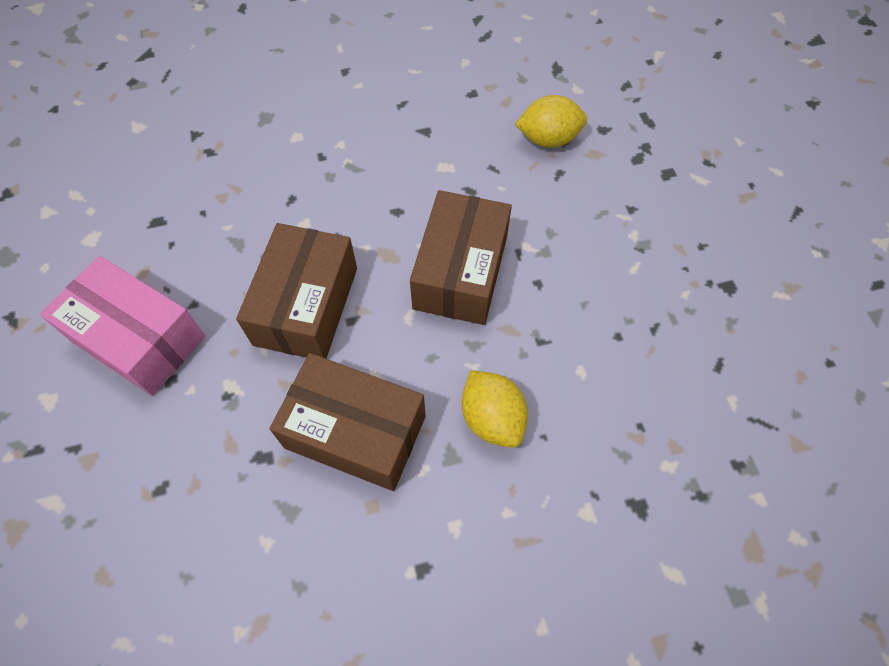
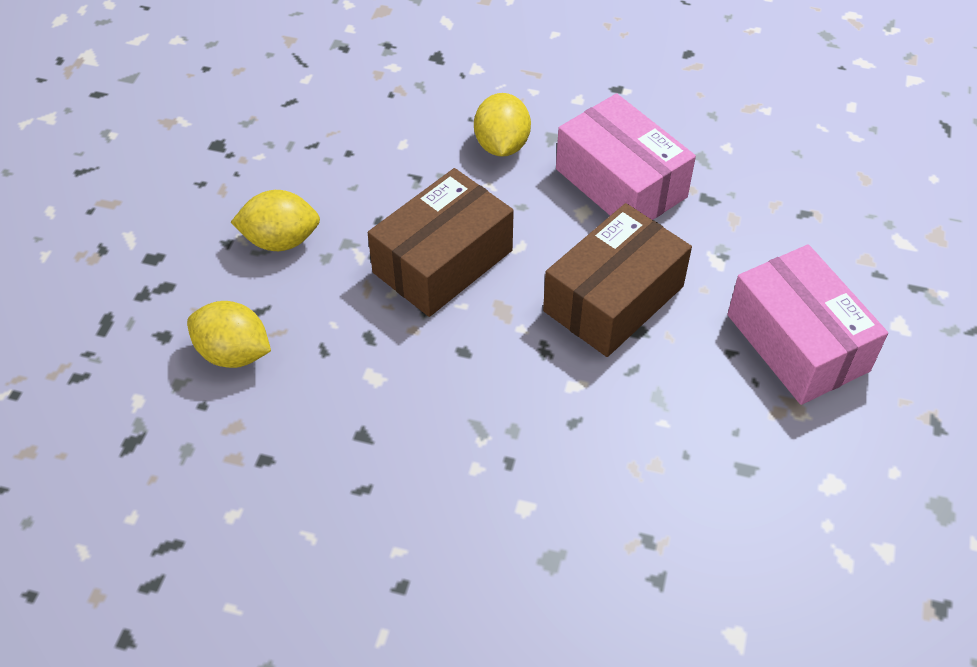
camera: 150 degrees left, 10 degrees down
(355, 432) = (621, 183): brown box -> pink box
(595, 229) = (280, 240): none -> yellow lemon

